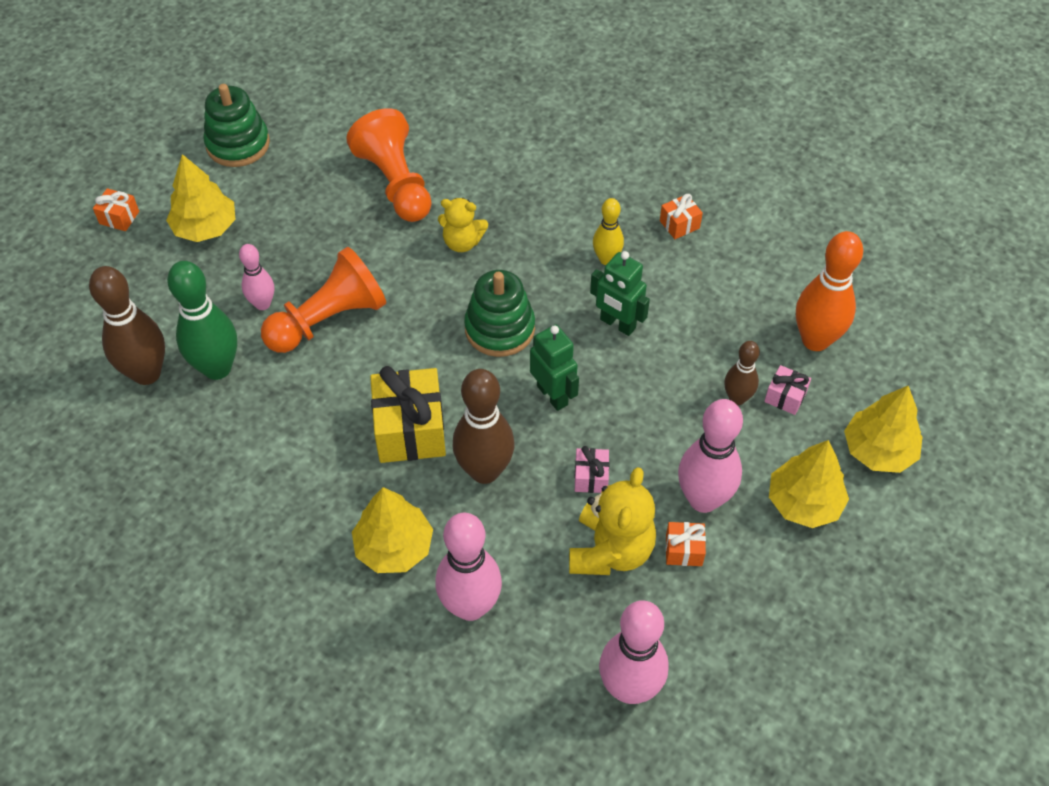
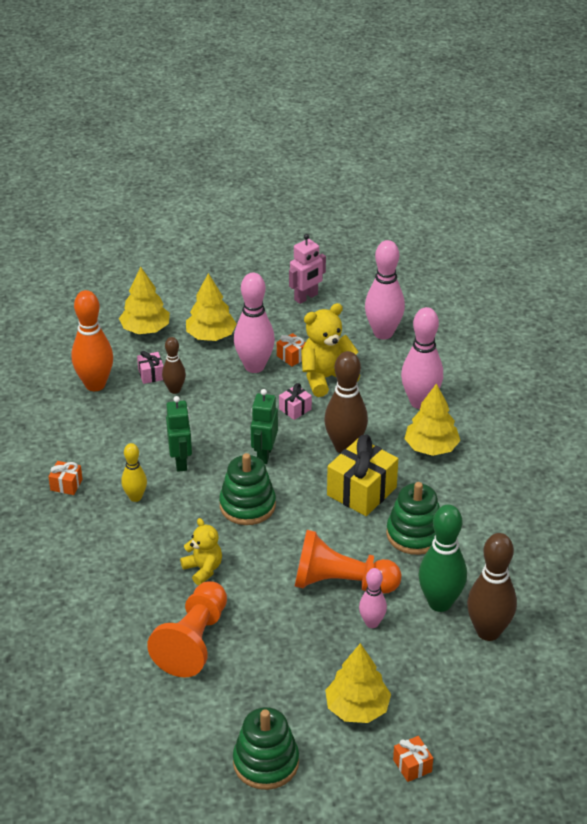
camera: 135 degrees left, 15 degrees down
(308, 422) = (415, 534): none -> green stacking toy
(788, 667) = (306, 297): none -> pink robot

